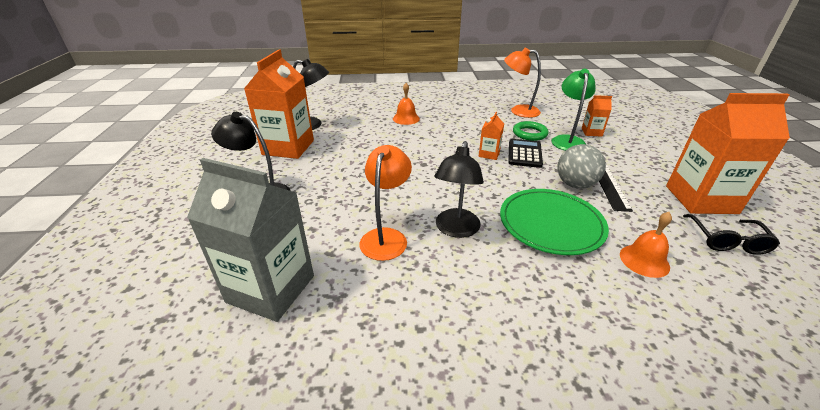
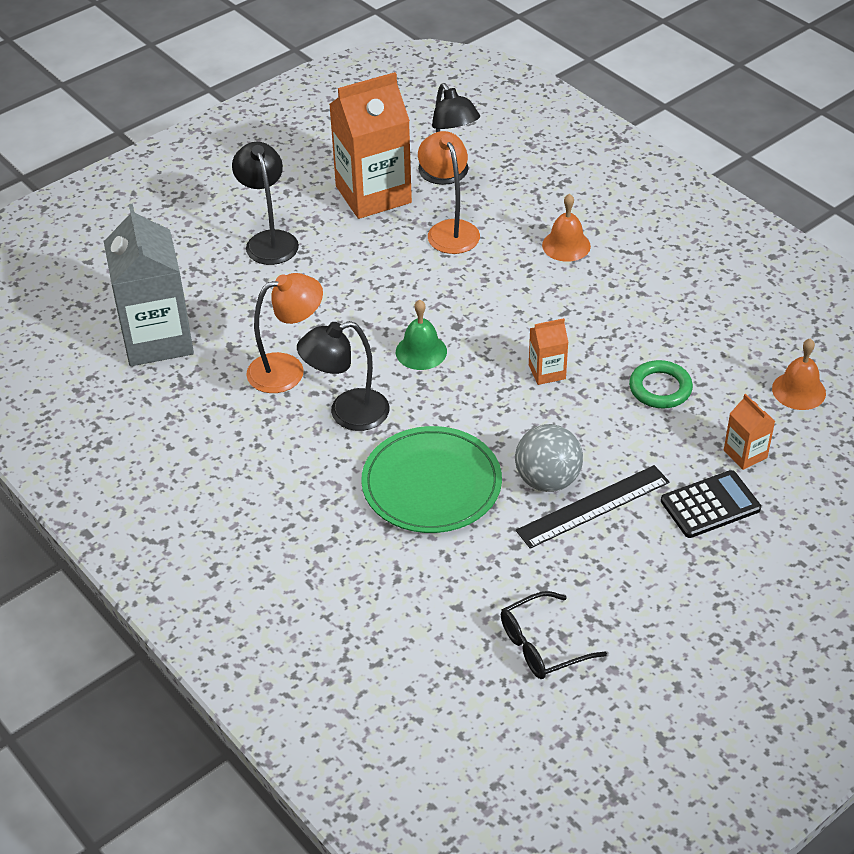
camera: 55 degrees right, 10 degrees up
(430, 182) = (421, 351): none -> green bell
(518, 111) = (736, 347): orange lamp -> orange lamp (449, 230)
(524, 154) = (586, 405): black calculator -> black calculator (710, 505)
(567, 140) = (682, 435): green lamp -> none
(644, 260) = (430, 577): orange bell -> orange bell (798, 390)
(701, 199) = (632, 611): orange carton -> none

